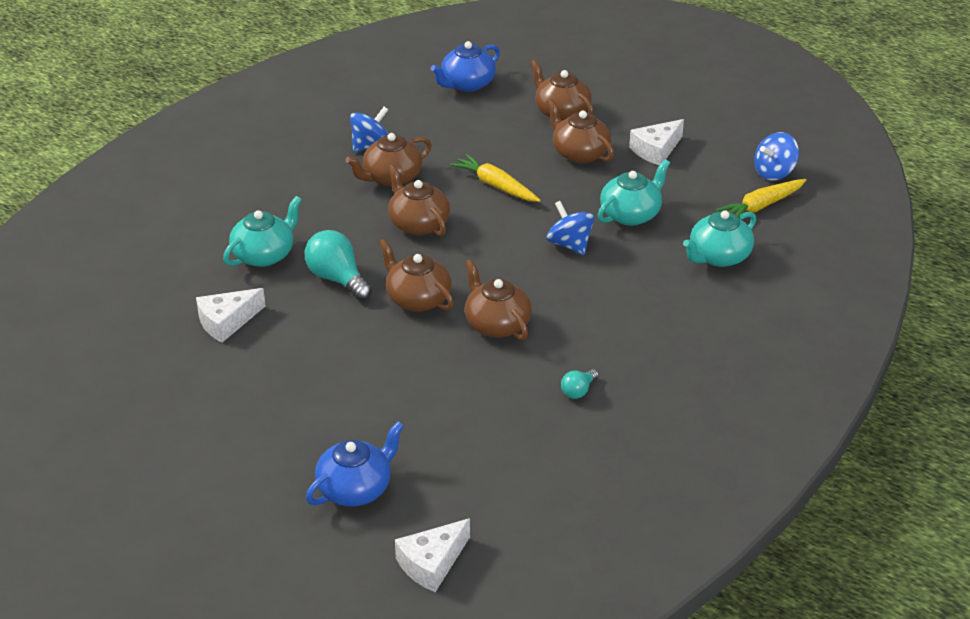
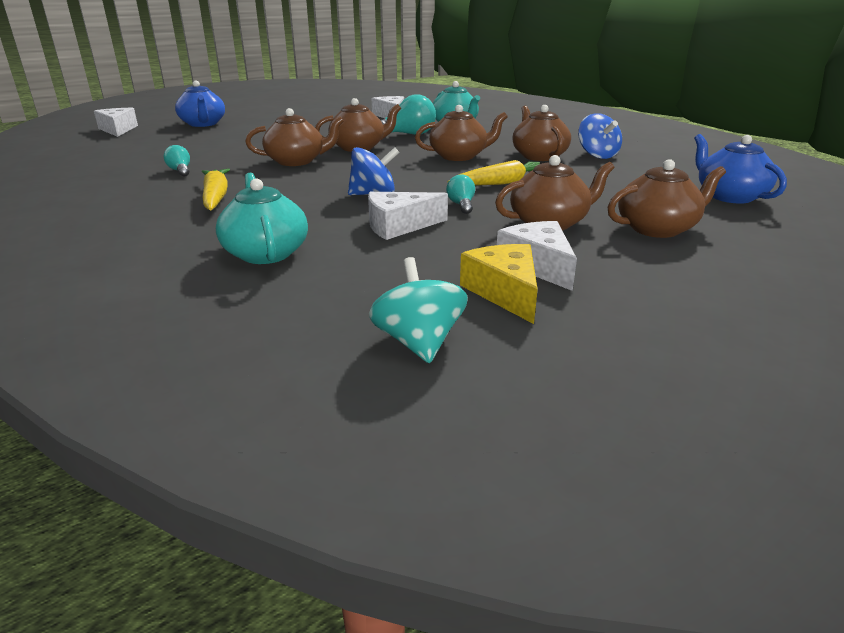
camera: 110 degrees right, 10 degrees down
(567, 196) = (461, 205): none -> turquoise light bulb
(631, 214) = (399, 226): turquoise teapot -> white cheese
(701, 156) = (504, 292): none -> yellow cheese
(761, 206) = (337, 306): yellow carrot -> yellow carrot (216, 197)
(774, 173) = (418, 342): blue spinning top -> turquoise spinning top

